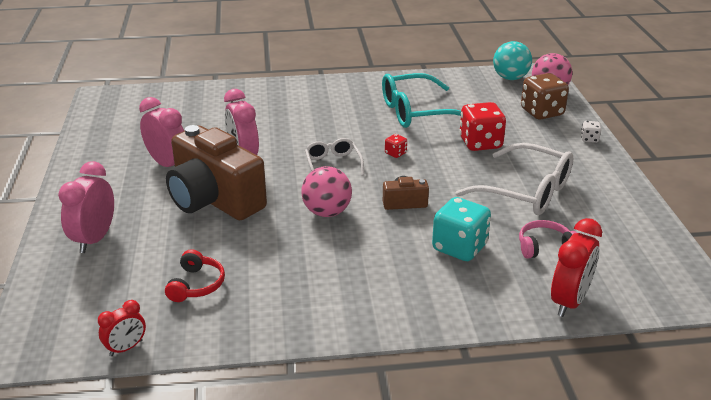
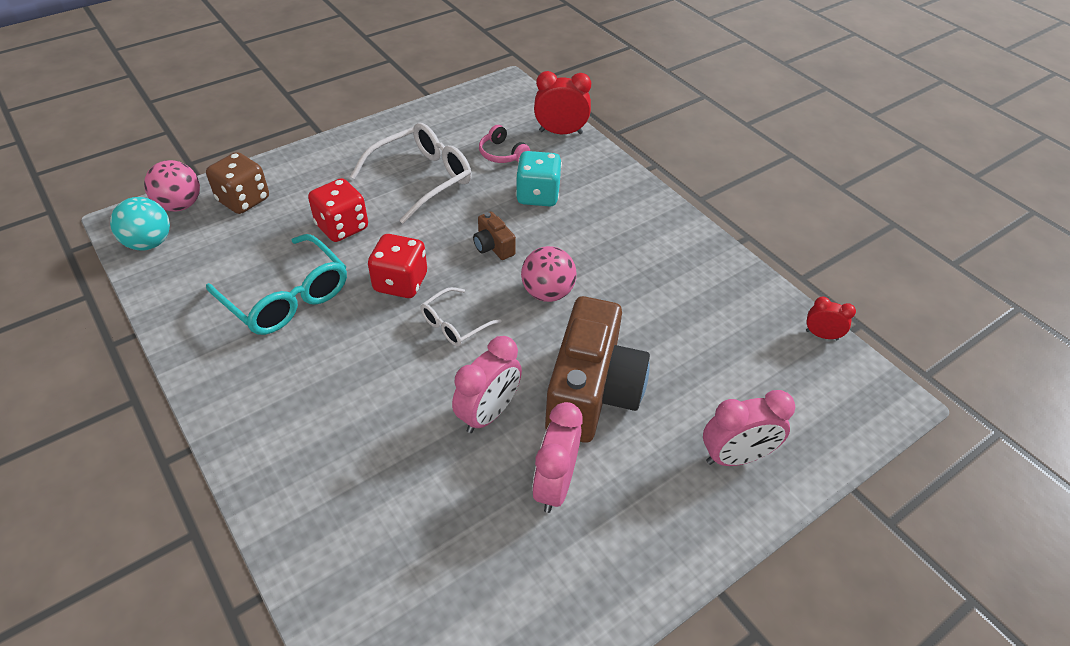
camera: 120 degrees left, 15 degrees up
(196, 285) = (720, 332): red headphones -> none
(395, 153) = (400, 283): red dice -> red dice, size x2.18
(526, 191) = (422, 179): white glasses -> white glasses turned 45 degrees clockwise
(589, 139) = (294, 160): white dice -> none

